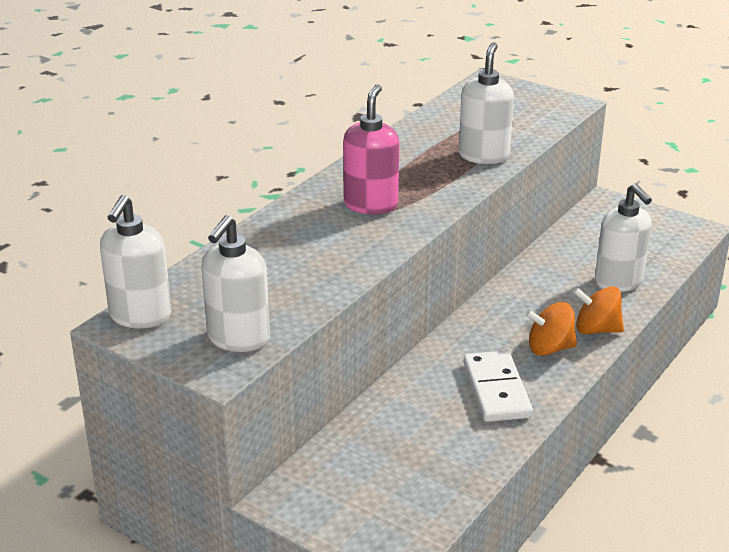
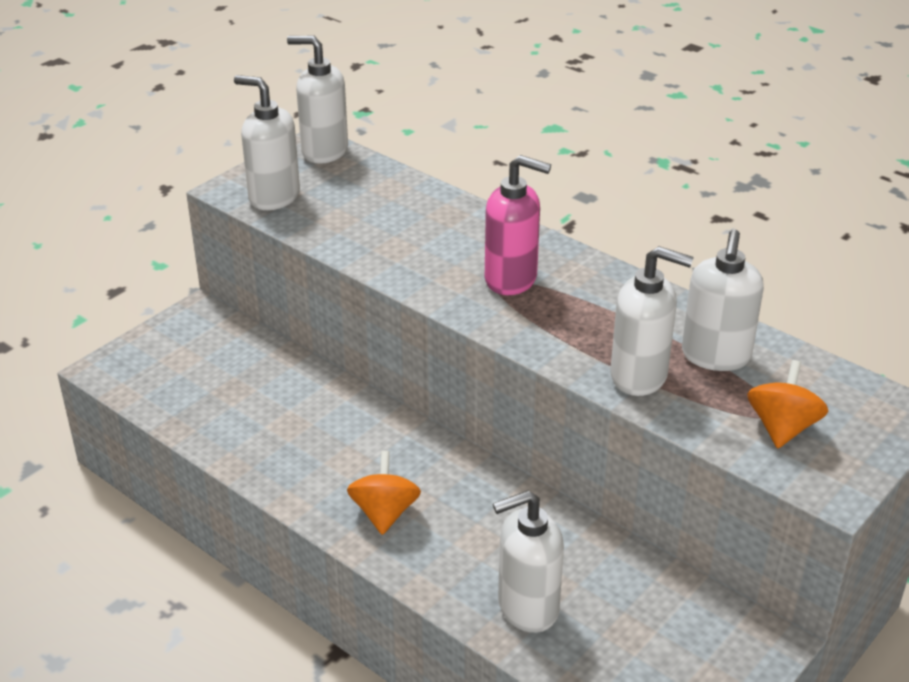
camera: 95 degrees right, 5 degrees up
(452, 130) = (715, 356): none -> white soap dispenser
(496, 390) = (316, 458): white domino -> none
(596, 329) = (416, 562): orange spinning top -> orange spinning top (782, 428)

